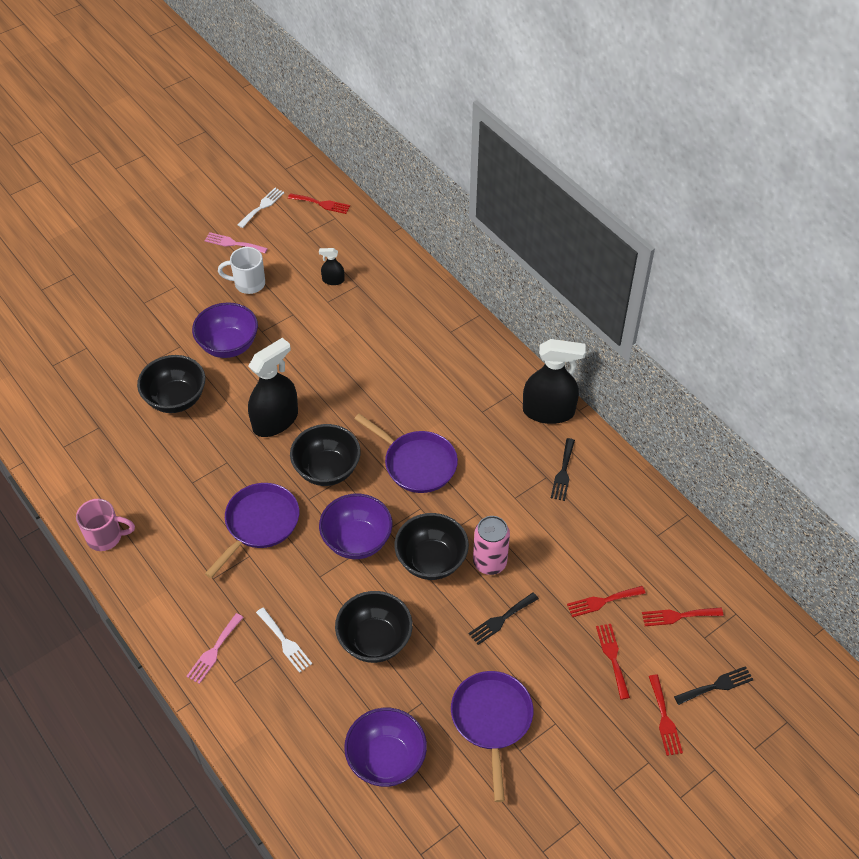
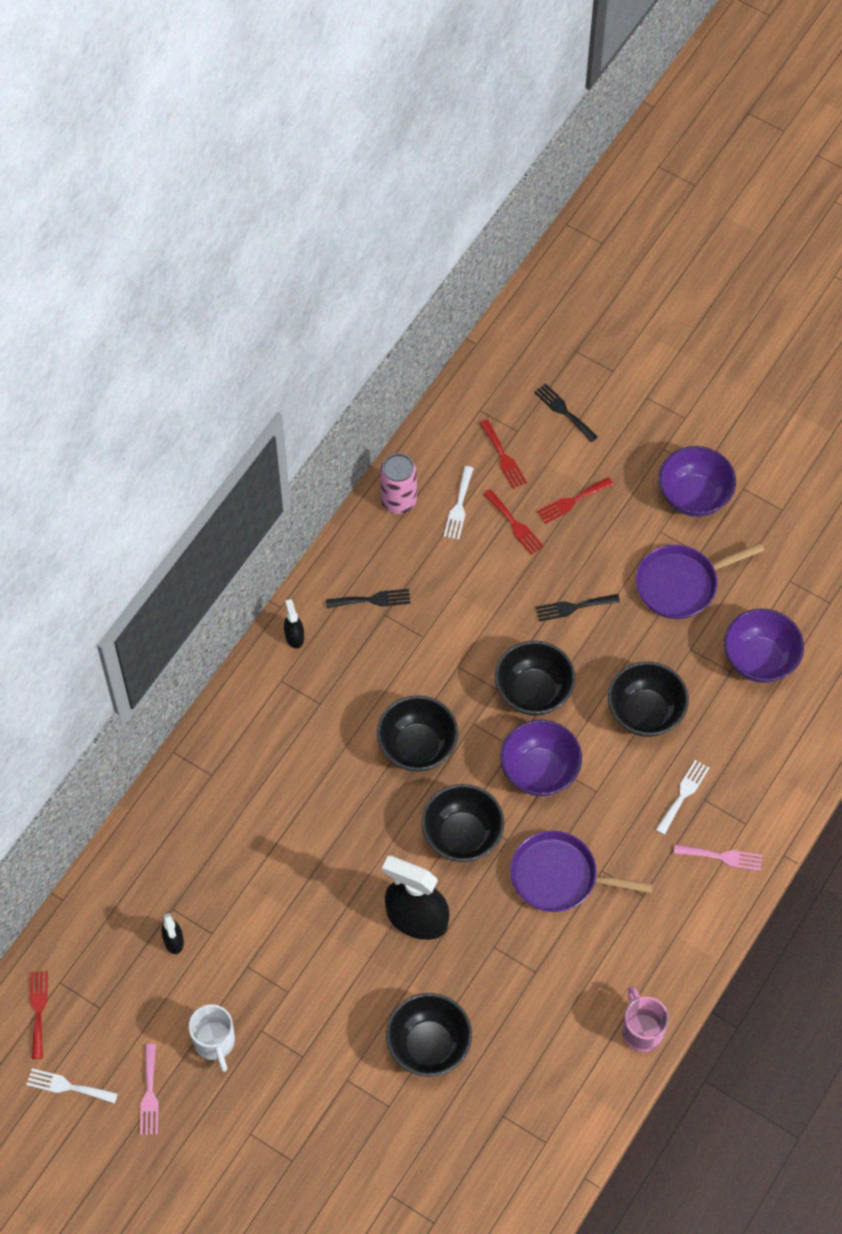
camera: 110 degrees left, 10 degrees up
(228, 345) = (325, 1021): purple bowl -> purple bowl (694, 496)
(417, 463) = (417, 747): purple pan -> black bowl
(489, 562) = (512, 637): pink can -> pink can (398, 501)
(501, 620) = (573, 607): black fork -> black fork turned 135 degrees clockwise
(548, 411) = (294, 636): black spray bottle -> black spray bottle, size x0.46
(635, 563) = (459, 506): none -> white fork
(664, 719) = (616, 445): red fork -> none

